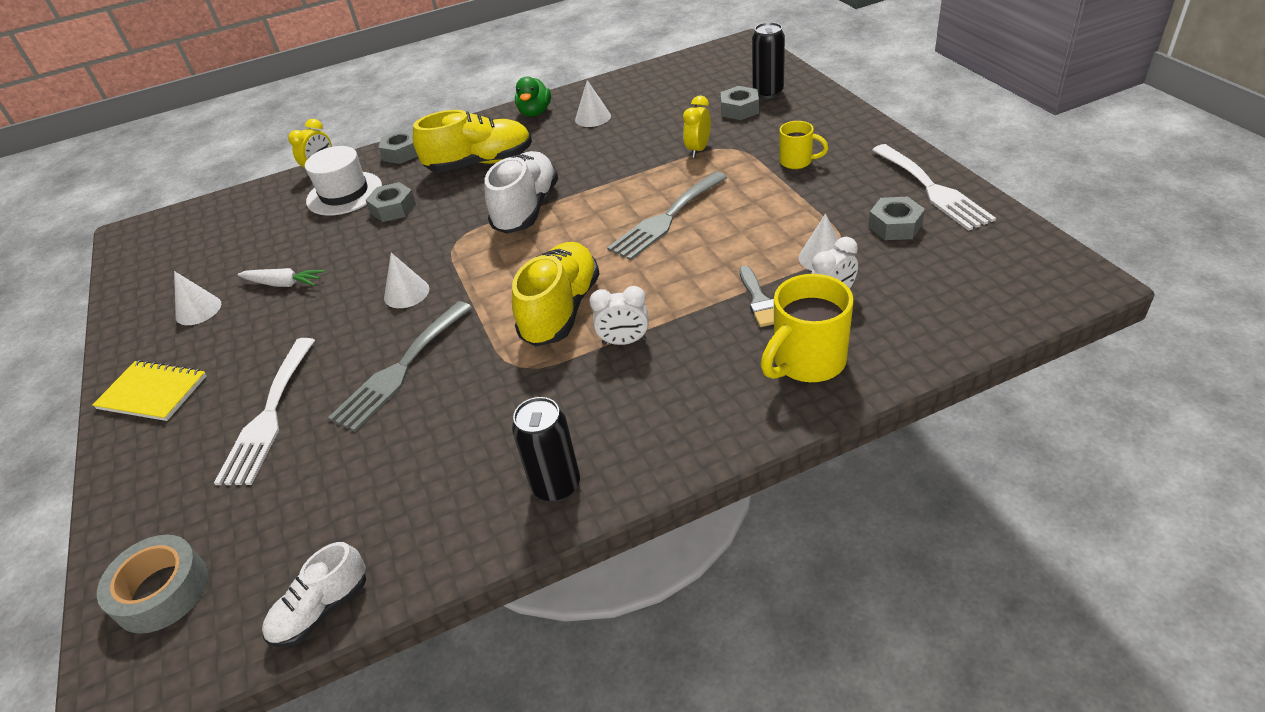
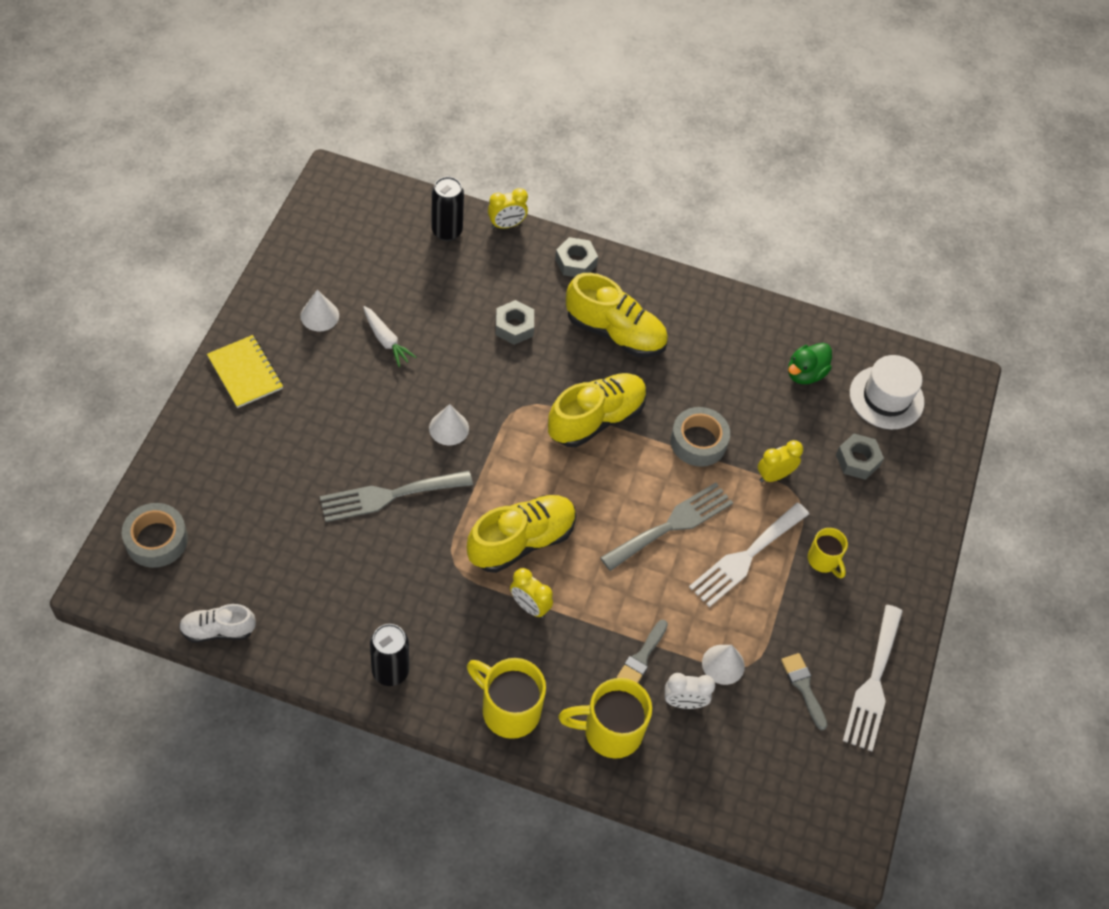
camera: 30 degrees right, 15 degrees up
(269, 416) = (291, 460): white fork -> white fork (746, 557)
(344, 194) = (498, 274): white hat -> white hat (886, 397)
(526, 209) = (596, 419): white shoe -> yellow shoe
(535, 112) = (712, 307): green duck -> green duck (805, 373)
(593, 117) = (745, 358): white cone -> none
(620, 170) = (698, 442): none -> grey tape
(624, 342) = (529, 606): white clock -> yellow clock
(666, 219) = (672, 525): grey fork -> grey fork turned 150 degrees clockwise
(704, 420) = (508, 710): none -> yellow mug
(768, 92) = (903, 462): black can -> black can (447, 231)
(895, 226) = (803, 687): grey nut -> grey brush

